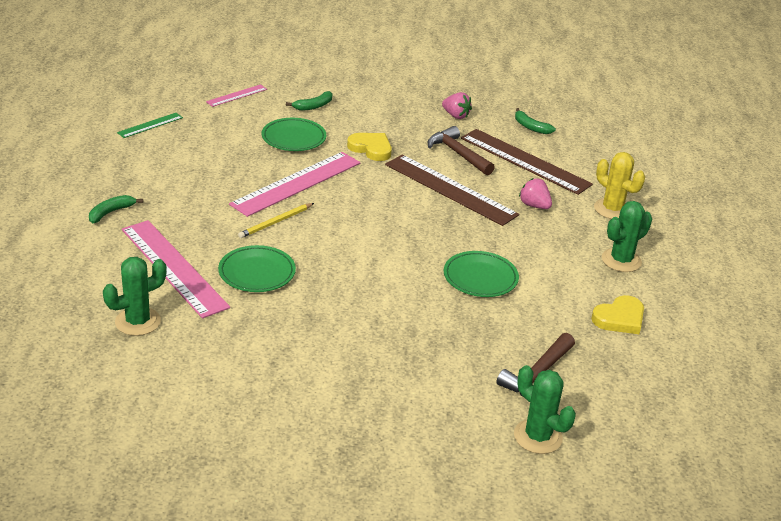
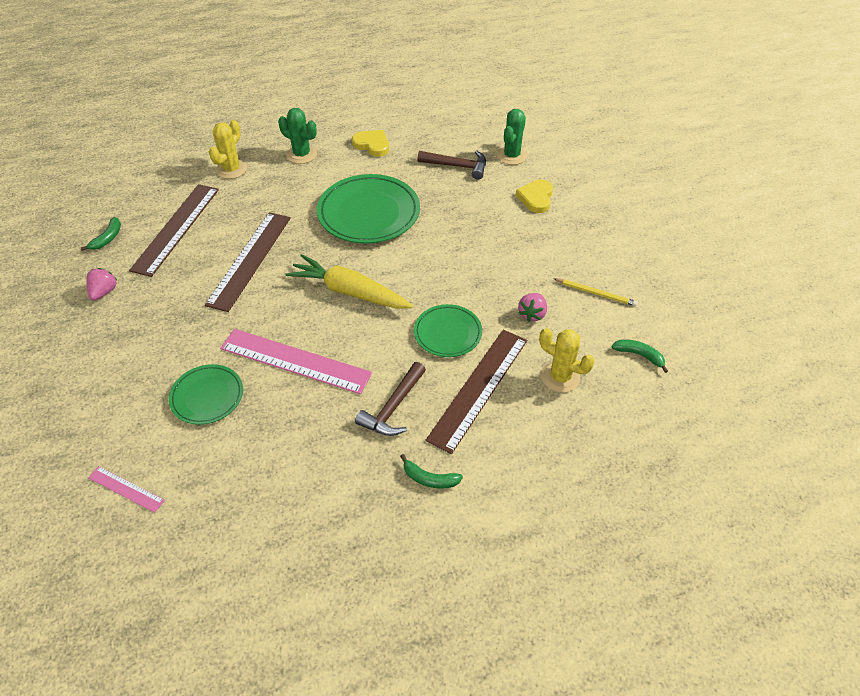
camera: 110 degrees left, 15 degrees up
(138, 322) = (560, 377): green cactus -> yellow cactus
(150, 125) = (237, 539): green ruler -> none
(174, 267) = (478, 388): pink ruler -> brown ruler
(275, 222) = (368, 350): yellow pencil -> yellow pencil (596, 293)
(313, 106) = (126, 407): green banana -> green banana (639, 355)
(361, 232) = (349, 292): none -> yellow carrot
(371, 149) = (201, 331): yellow heart -> yellow heart (536, 198)
(458, 154) = (182, 271): brown hammer -> brown hammer (393, 407)
(480, 278) = (369, 213): green plate -> green plate, size x1.72
(534, 205) = (249, 208): pink strawberry -> pink strawberry (532, 314)

